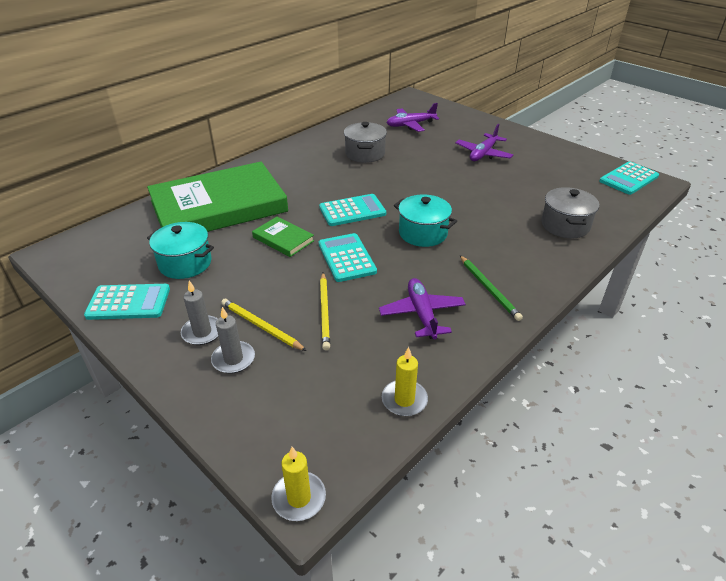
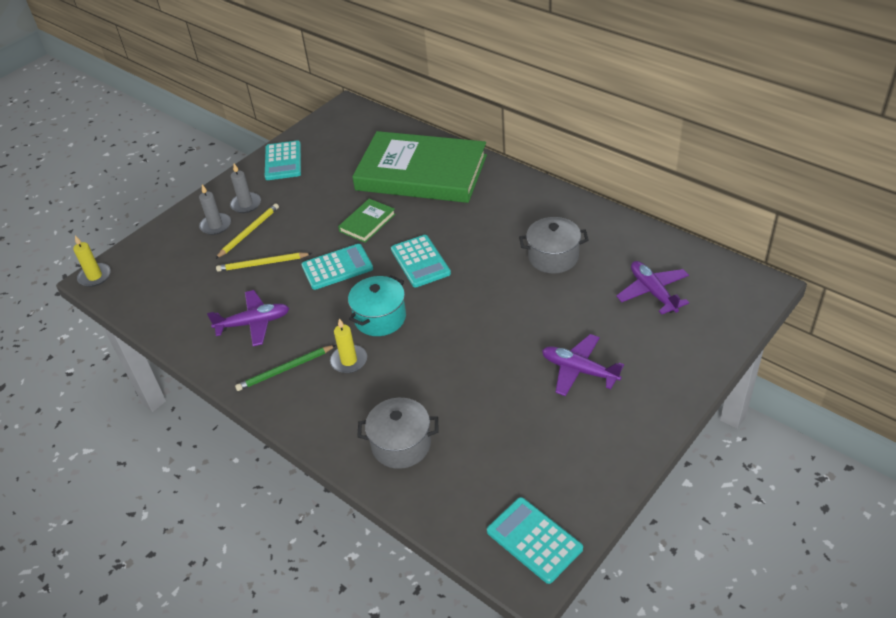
camera: 90 degrees right, 5 degrees up
(185, 263) = (331, 175): turquoise pot -> none
(219, 206) = (421, 172): green book -> green book turned 45 degrees counterclockwise
(404, 400) = (160, 318): yellow candle -> yellow candle (349, 361)

